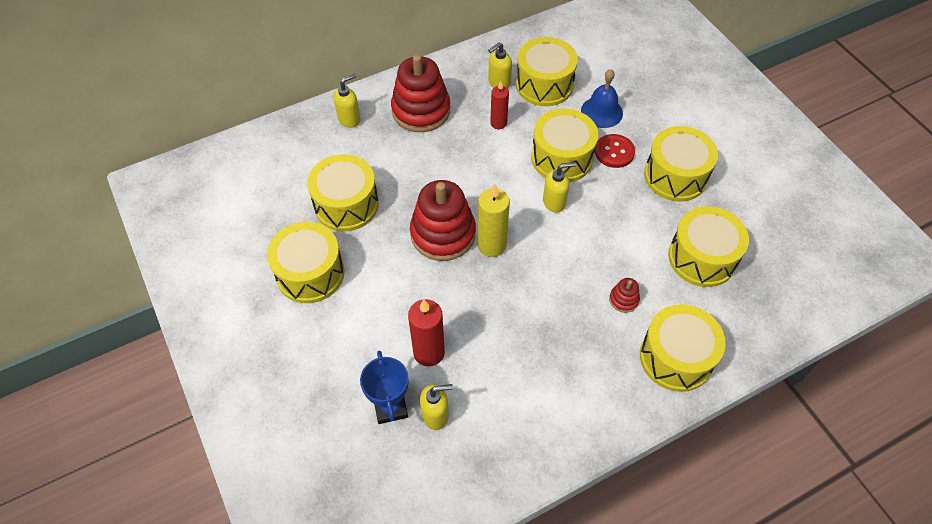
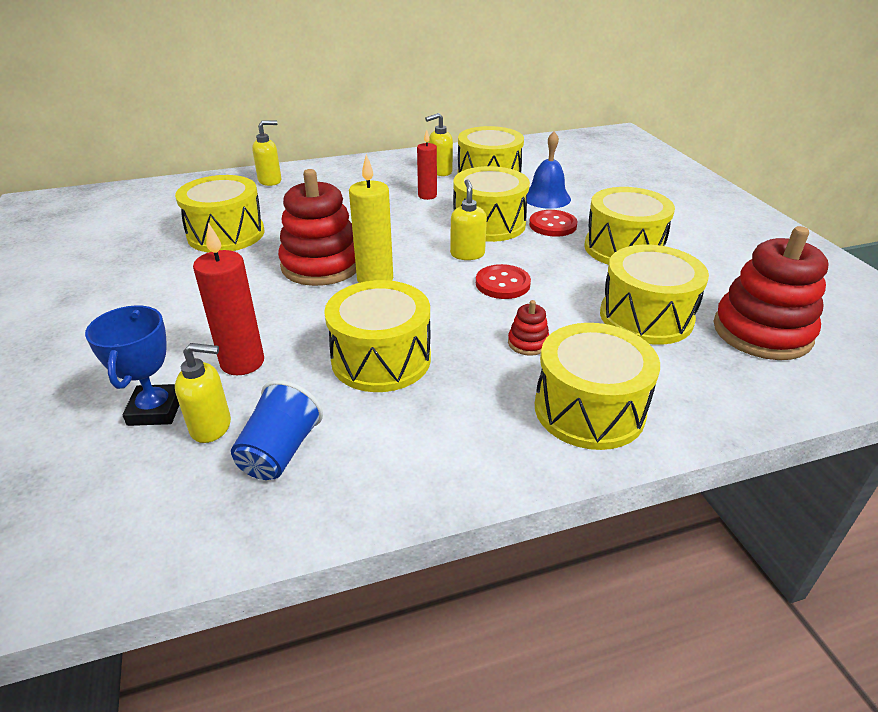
camera: 10 degrees right, 20 degrees down
(310, 273) = (147, 279): yellow drum -> yellow drum (381, 359)
(421, 110) = (348, 182): red stacking toy -> red stacking toy (761, 332)
(489, 428) = (280, 452): none -> blue cup
(554, 202) = (467, 254): yellow soap dispenser -> yellow soap dispenser turned 90 degrees counterclockwise
(591, 235) = (502, 284): none -> red button

